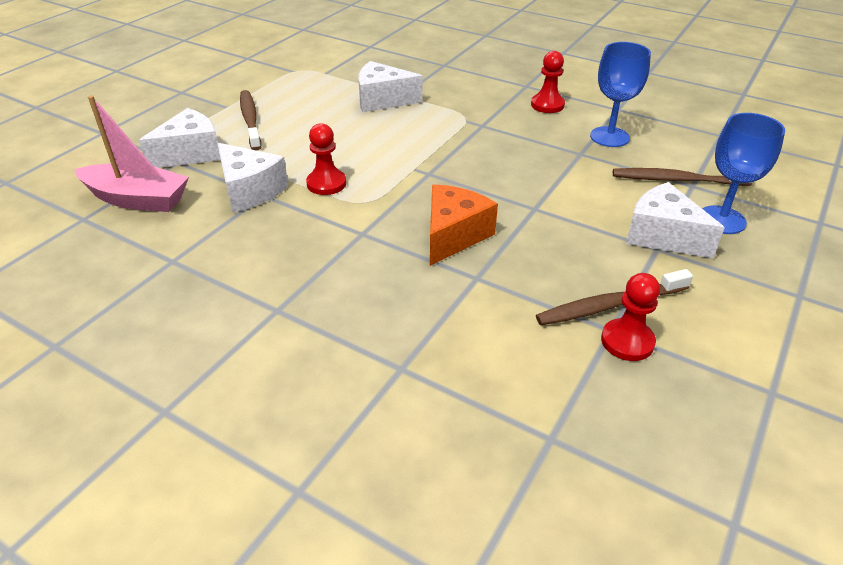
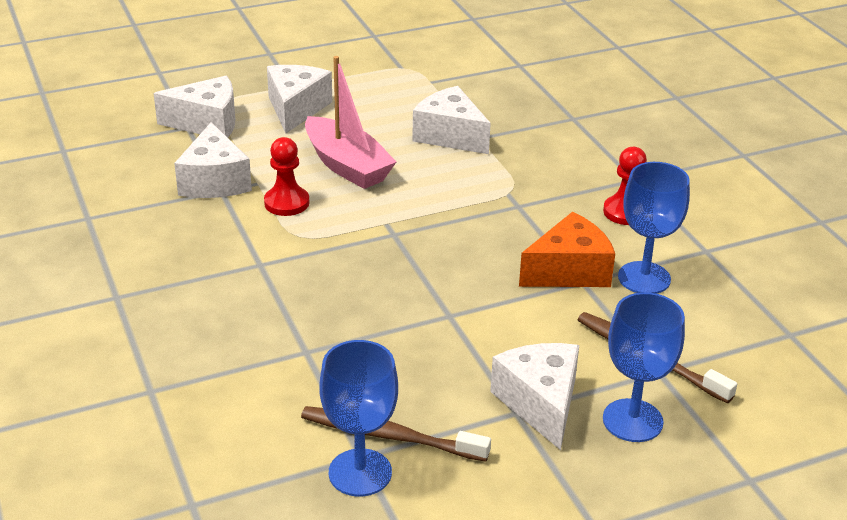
camera: 35 degrees right, 5 degrees down
(137, 199) = (119, 150): pink boat -> pink boat (347, 166)
(250, 120) = (296, 108): brown toothbrush -> white cheese
(453, 235) = (336, 304): orange cheese -> orange cheese (569, 271)
(627, 341) = (360, 472): red pawn -> blue goblet

